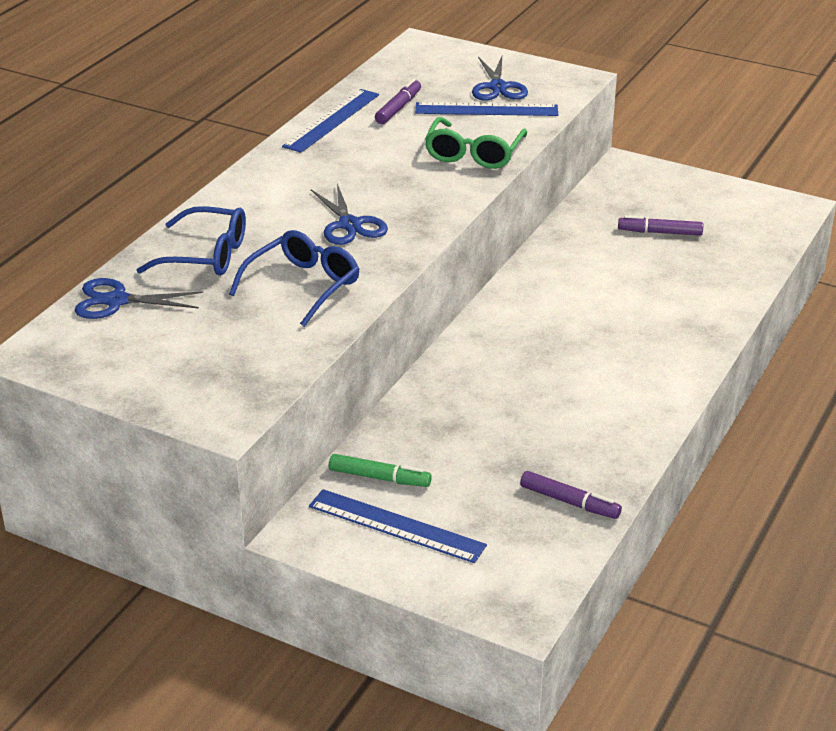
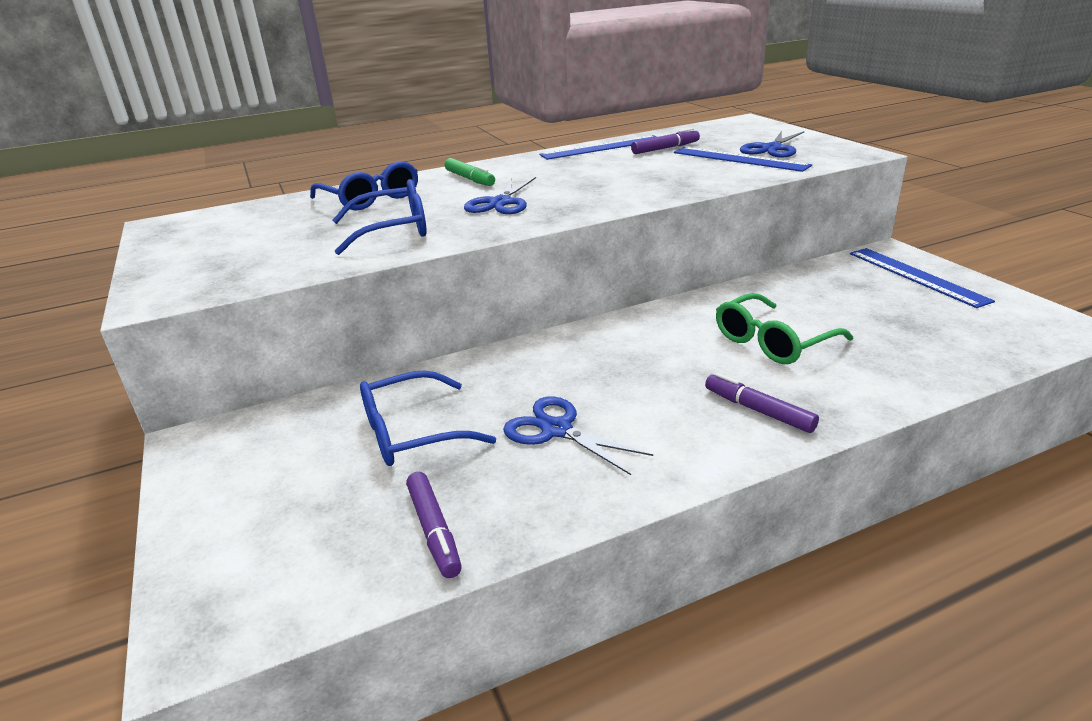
camera: 40 degrees right, 5 degrees down
(117, 301) = (267, 209): blue scissors -> blue scissors (557, 429)
(379, 477) = (320, 422): green marker -> green marker (469, 179)
(396, 526) = (261, 472): blue ruler -> blue ruler (916, 276)
(462, 454) = (412, 433): none -> blue glasses
(474, 154) = (682, 181): green glasses -> green glasses (772, 342)
(660, 232) = (867, 310): purple marker -> purple marker (759, 411)

